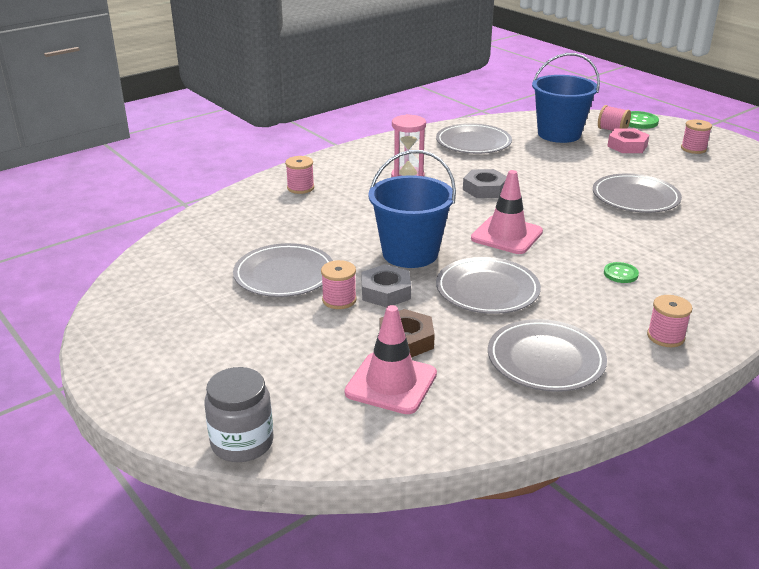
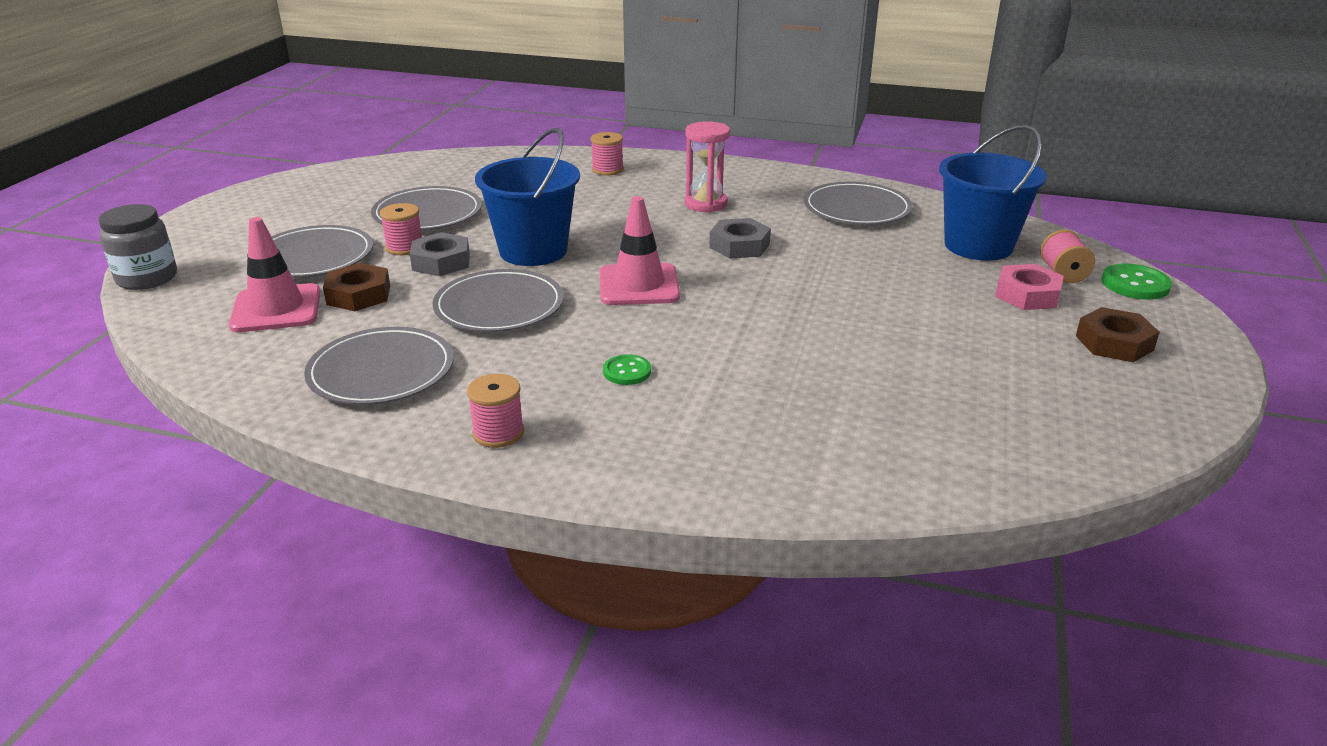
camera: 55 degrees right, 0 degrees up
(635, 197) = (863, 335): grey plate -> grey plate (313, 257)
(693, 149) = (1114, 343): pink spool -> brown nut

